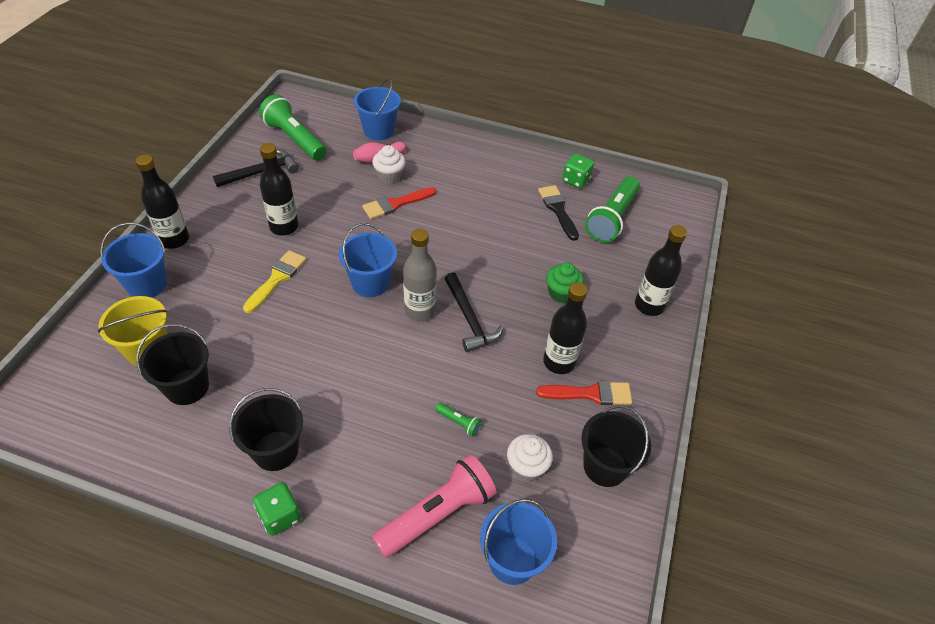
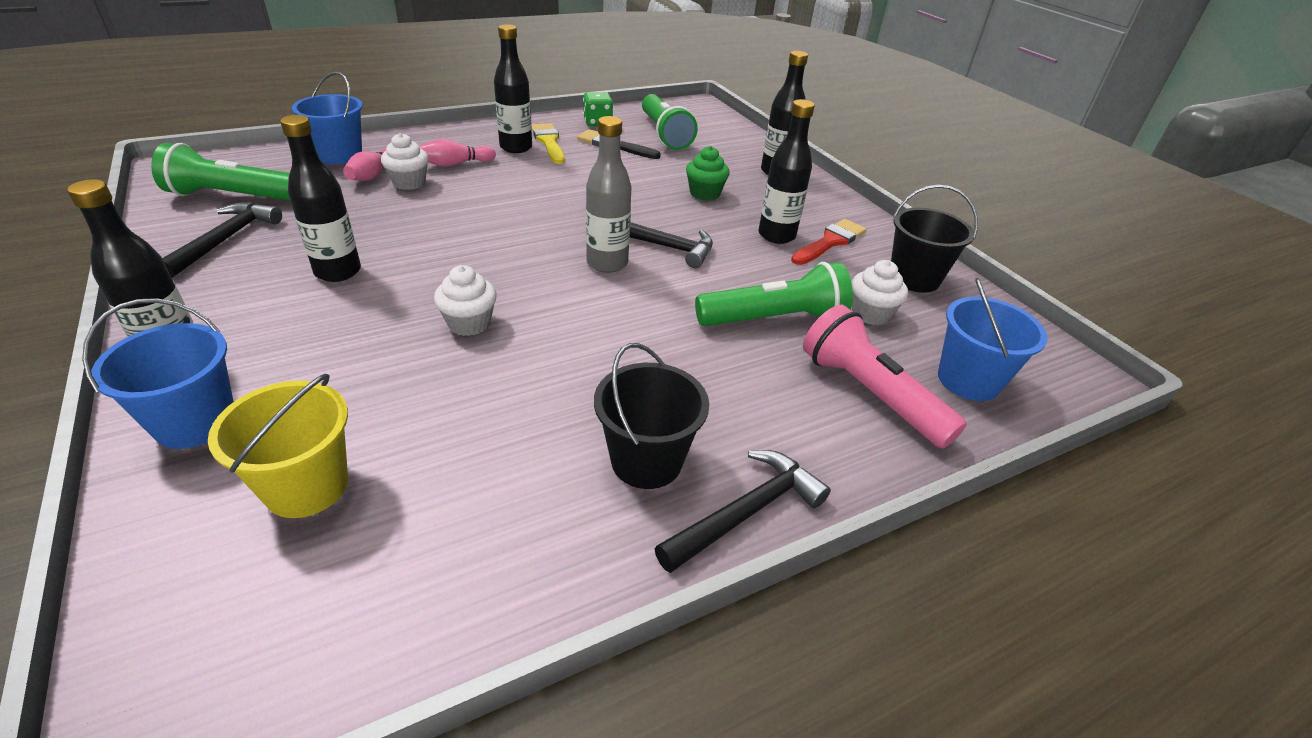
camera: 45 degrees left, 10 degrees down
(187, 387) = (434, 483): black bucket -> none
(277, 279) = (400, 318): yellow brush -> yellow brush (549, 142)
(280, 516) = (747, 512): green dice -> black hammer
(301, 305) = (469, 323): none -> white cupcake
(370, 283) = (521, 268): blue bucket -> none
(396, 204) = (451, 200): red brush -> none
(433, 173) = (456, 164): none -> pink bowling pin
(437, 514) = (869, 394): pink flashlight -> pink flashlight turned 45 degrees counterclockwise
(459, 422) = (774, 319): green flashlight -> green flashlight, size x2.37
(488, 177) = (516, 147): none -> black bottle

